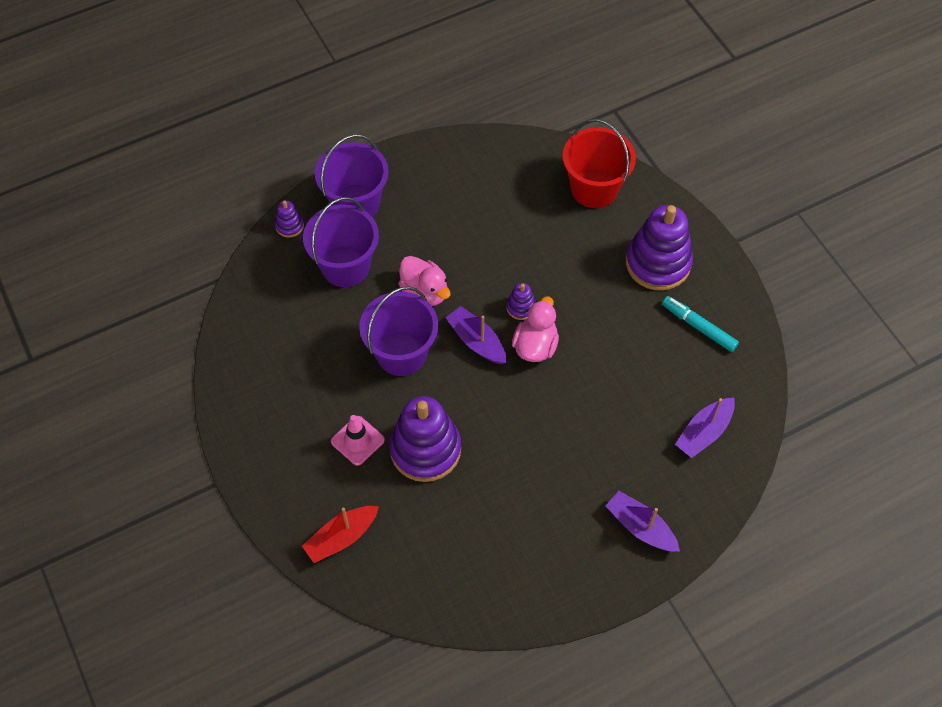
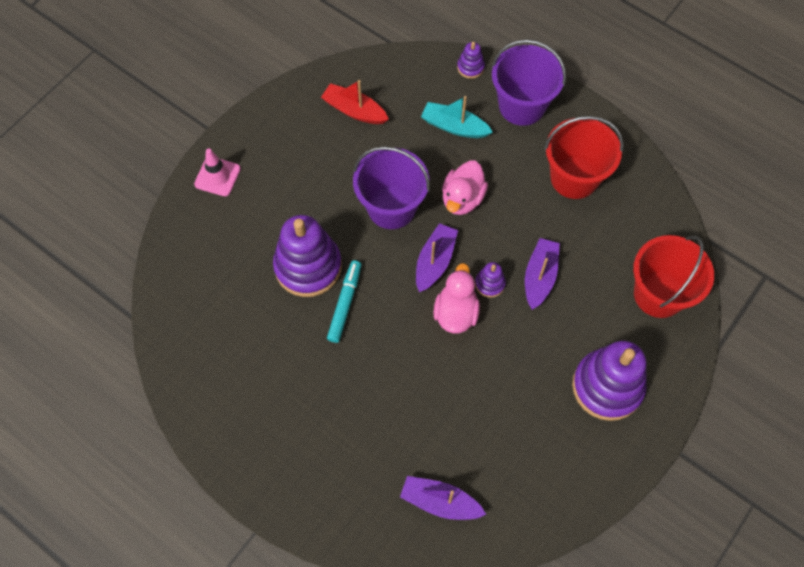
camera: 65 degrees right, 5 degrees up
(341, 537) = (199, 238): red boat -> red boat (354, 110)
(345, 266) = (454, 126): purple bucket -> turquoise boat
(357, 440) = (292, 211): pink traffic cone -> pink traffic cone (217, 176)
(452, 197) = (574, 177): none -> red bucket
(535, 346) = (456, 312): pink duck -> pink duck turned 75 degrees counterclockwise
(640, 527) = (314, 479): purple boat -> purple boat (539, 277)
(698, 327) = (555, 453): turquoise marker -> turquoise marker (345, 303)

